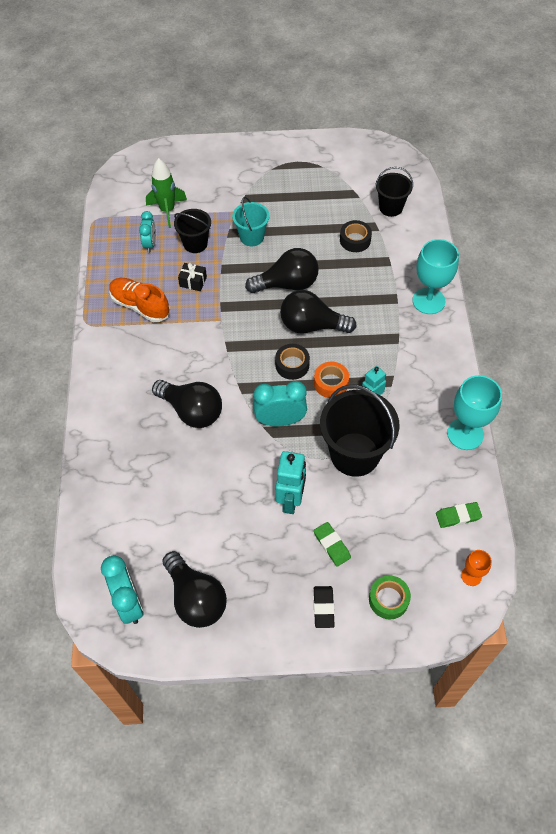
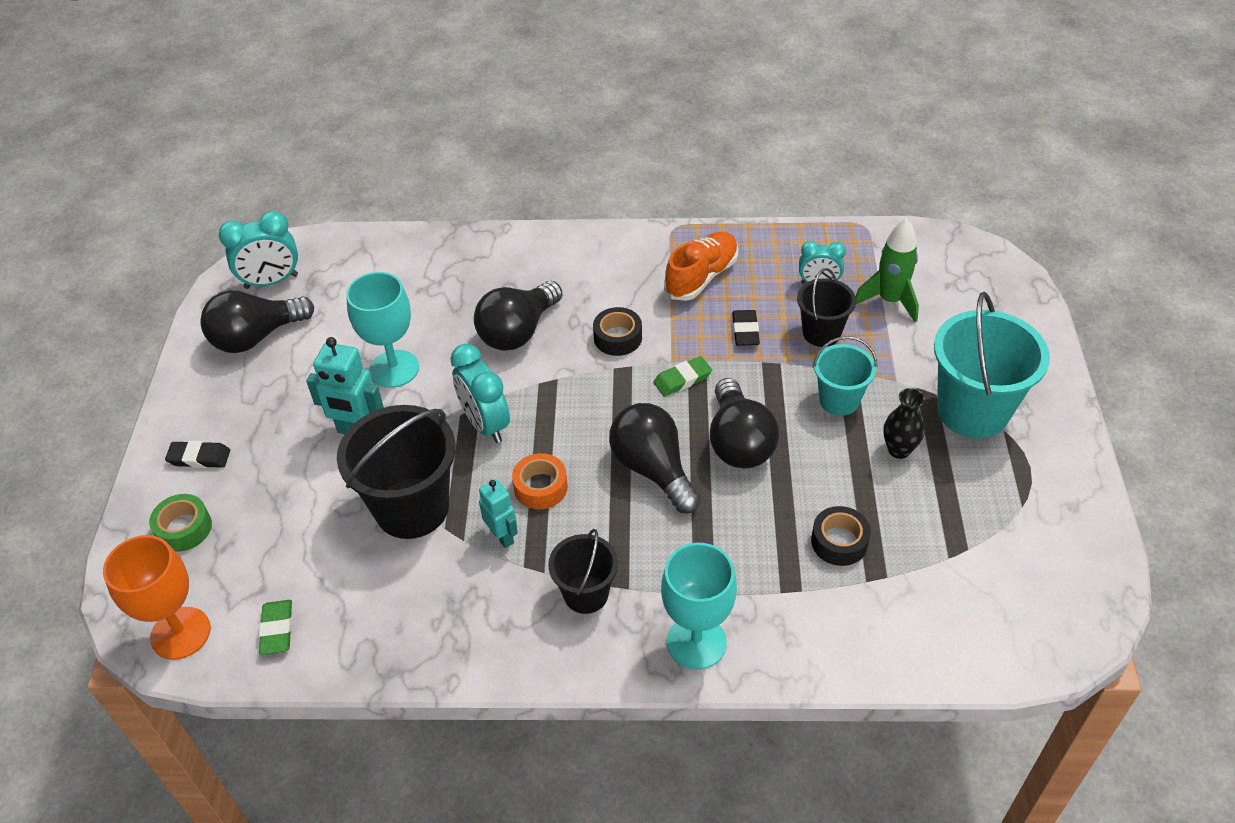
camera: 95 degrees right, 10 degrees down
(193, 281) = (745, 331): black gift -> black eraser
(257, 180) = (972, 411): none -> turquoise bucket
(280, 420) = (485, 424): turquoise clock -> turquoise clock turned 150 degrees clockwise
(288, 212) = (899, 450): none -> black vase
(292, 365) = (580, 441): black tape -> black tape (617, 338)
(311, 325) = (653, 469): black light bulb -> black light bulb turned 45 degrees counterclockwise
(332, 545) = (280, 471): green eraser -> green eraser (682, 379)
(391, 207) = (926, 606): black bucket -> black bucket (586, 594)
(465, 434) = (415, 661): turquoise goblet -> turquoise goblet (394, 369)
(471, 576) = (180, 633): orange goblet -> orange goblet, size x1.93

